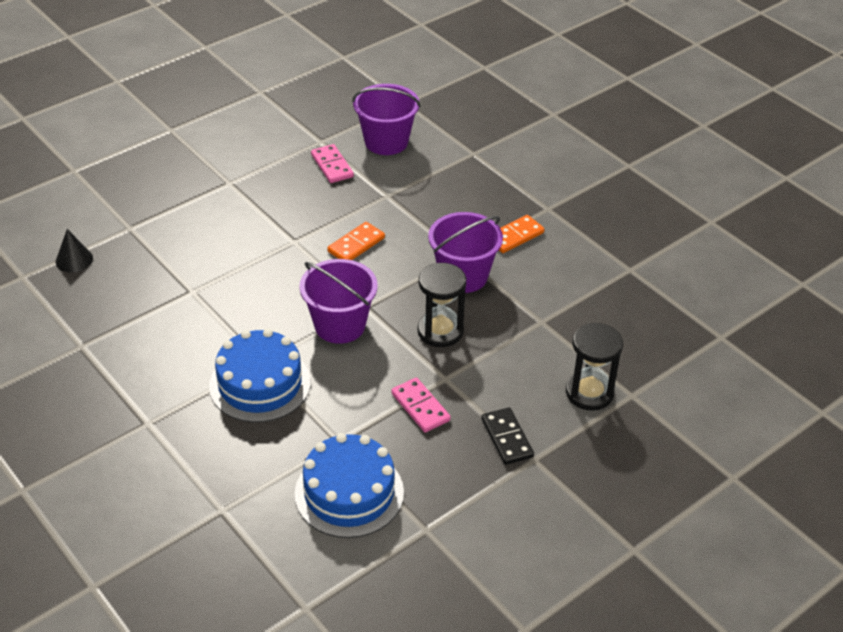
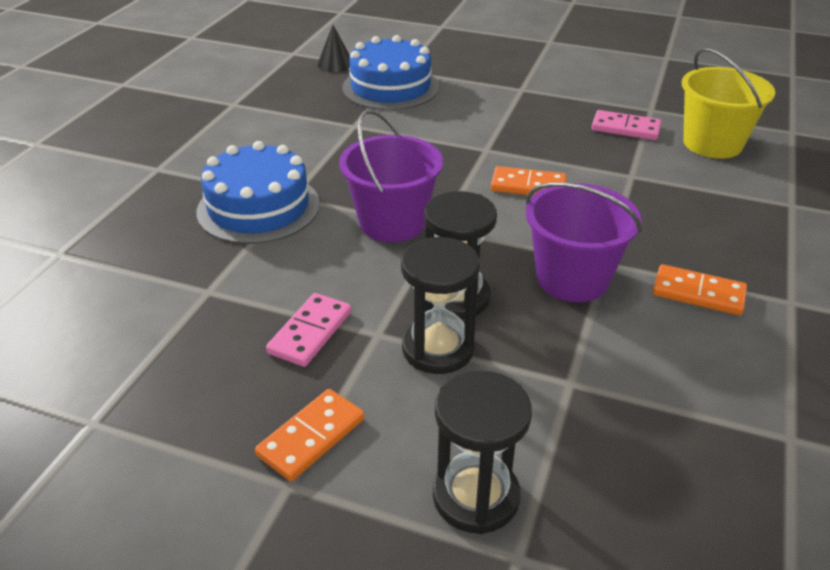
camera: 60 degrees right, 5 degrees down
(332, 166) = (625, 128): pink domino -> pink domino turned 75 degrees clockwise
(349, 493) = (127, 331): blue cake -> blue cake (390, 87)
(386, 142) = (712, 144): purple bucket -> yellow bucket
(477, 359) = (438, 349): none -> black hourglass
(506, 438) = (311, 437): black domino -> orange domino

